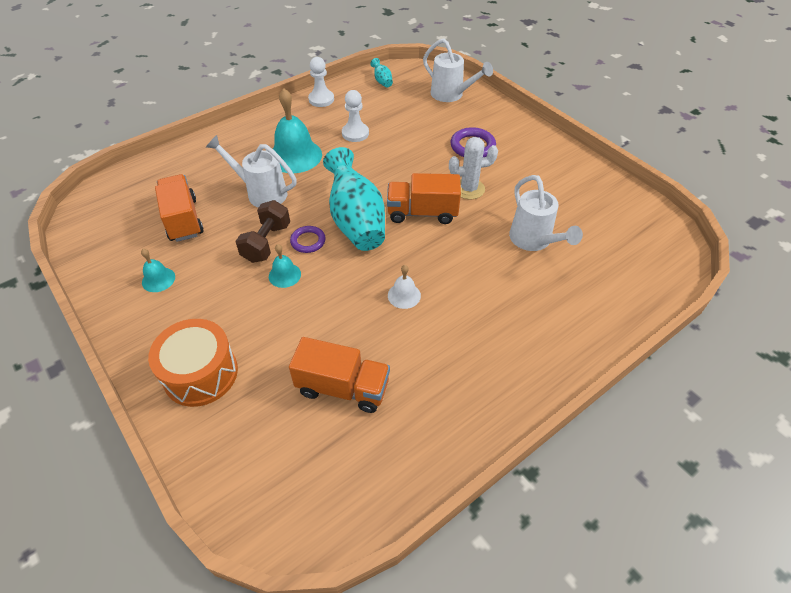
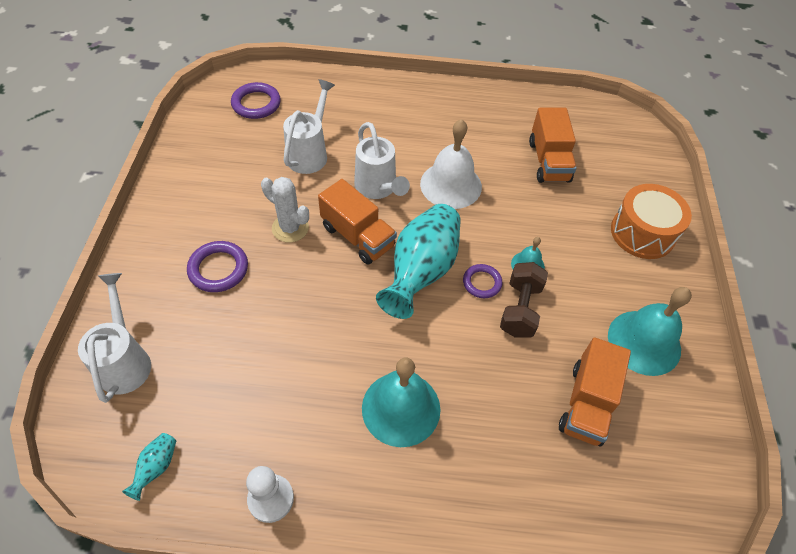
camera: 140 degrees left, 5 degrees up
(158, 279) = (644, 342): turquoise bell -> turquoise bell, size x2.01
(262, 193) = (481, 377): white watering can -> white watering can (378, 188)
(266, 243) = (520, 309): brown dumbbell -> brown dumbbell turned 45 degrees counterclockwise
(343, 387) = (548, 161): orange truck -> orange truck turned 150 degrees counterclockwise
(355, 133) = (302, 389): white pawn -> none
(404, 295) = (451, 185): white bell -> white bell, size x2.01
(632, 247) = (256, 104): none -> purple ring

